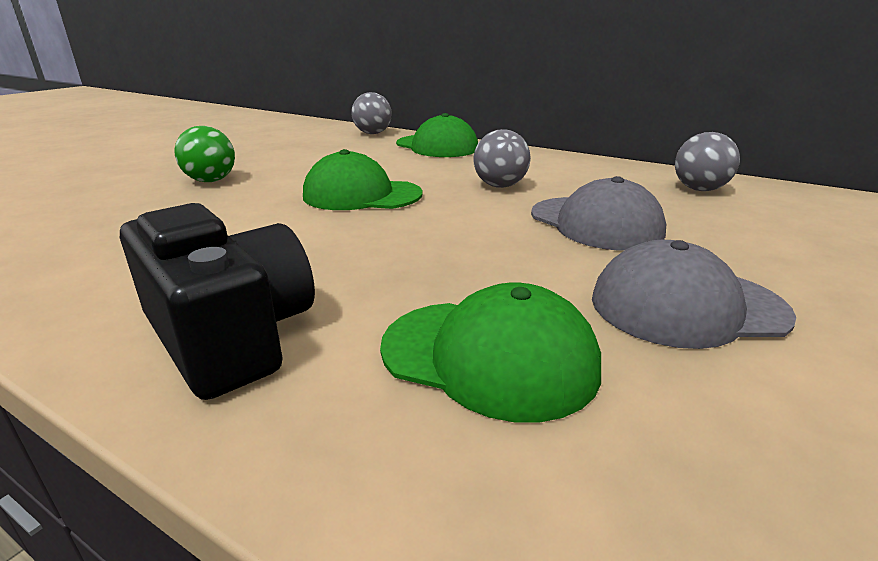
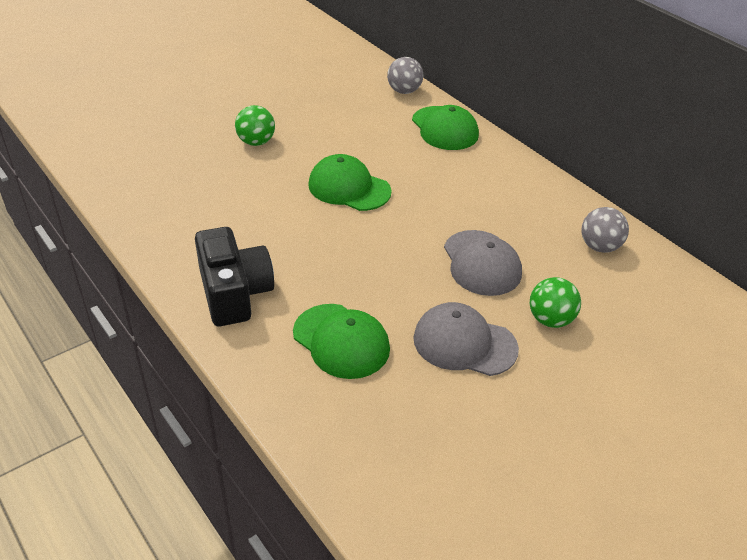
camera: 20 degrees right, 15 degrees up
(500, 186) = (452, 202): grey ball -> none
(751, 254) = (550, 320): none -> green ball

